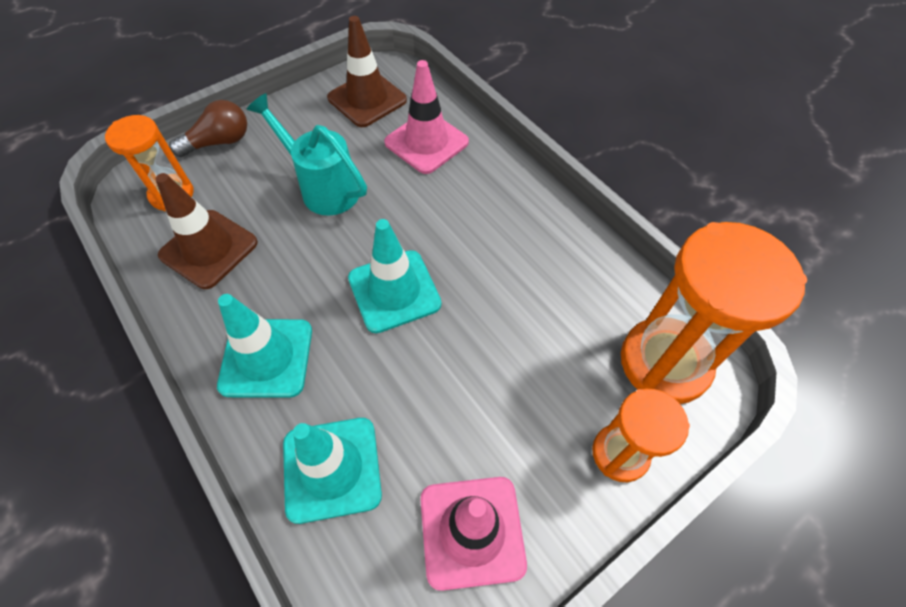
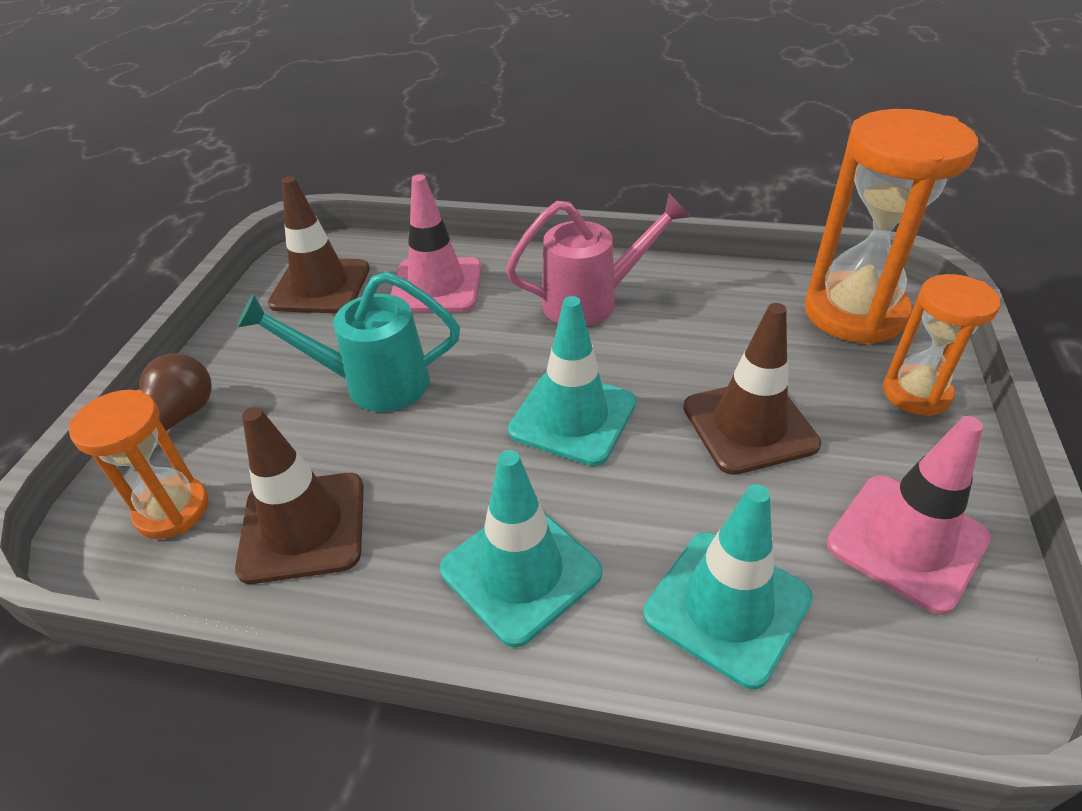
camera: 40 degrees left, 15 degrees down
(482, 381) = (749, 426): none -> brown traffic cone
(500, 219) = (591, 301): none -> pink watering can

